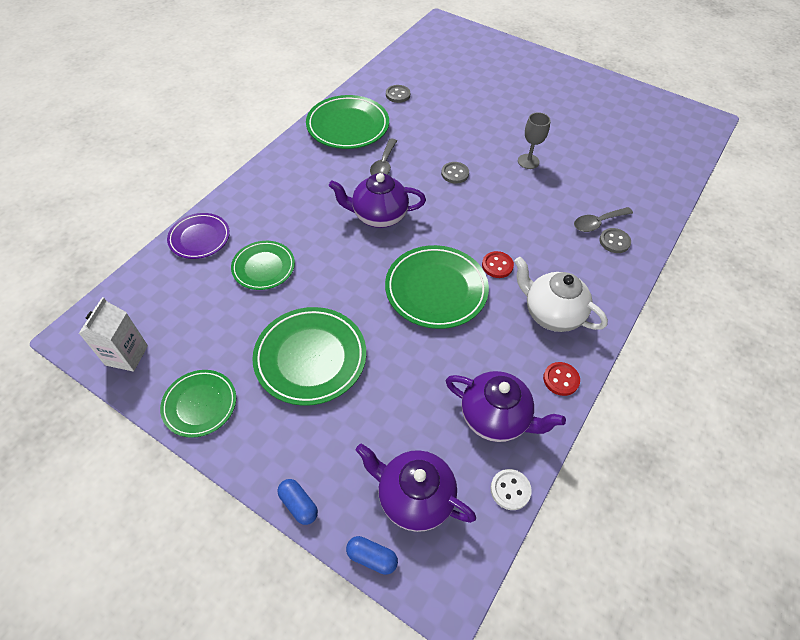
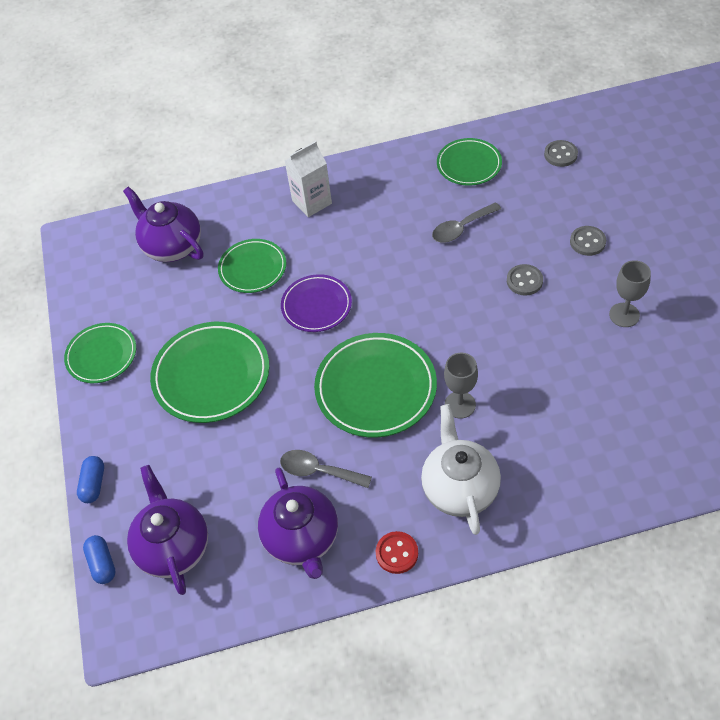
camera: 50 degrees right, 0 degrees up
(126, 355) = (90, 279): white carton -> white carton (312, 202)
(199, 238) = (229, 208): purple plate -> purple plate (316, 306)
(348, 126) = (469, 165): green plate -> green plate, size x0.62
(378, 216) = (399, 281): purple teapot -> purple teapot (172, 246)
(497, 265) = (460, 405): red button -> grey goblet
(510, 490) = (249, 604): white button -> none
(597, 223) = (623, 432): grey spoon -> grey spoon (318, 471)
(614, 241) = (617, 465): grey button -> grey button (587, 242)

